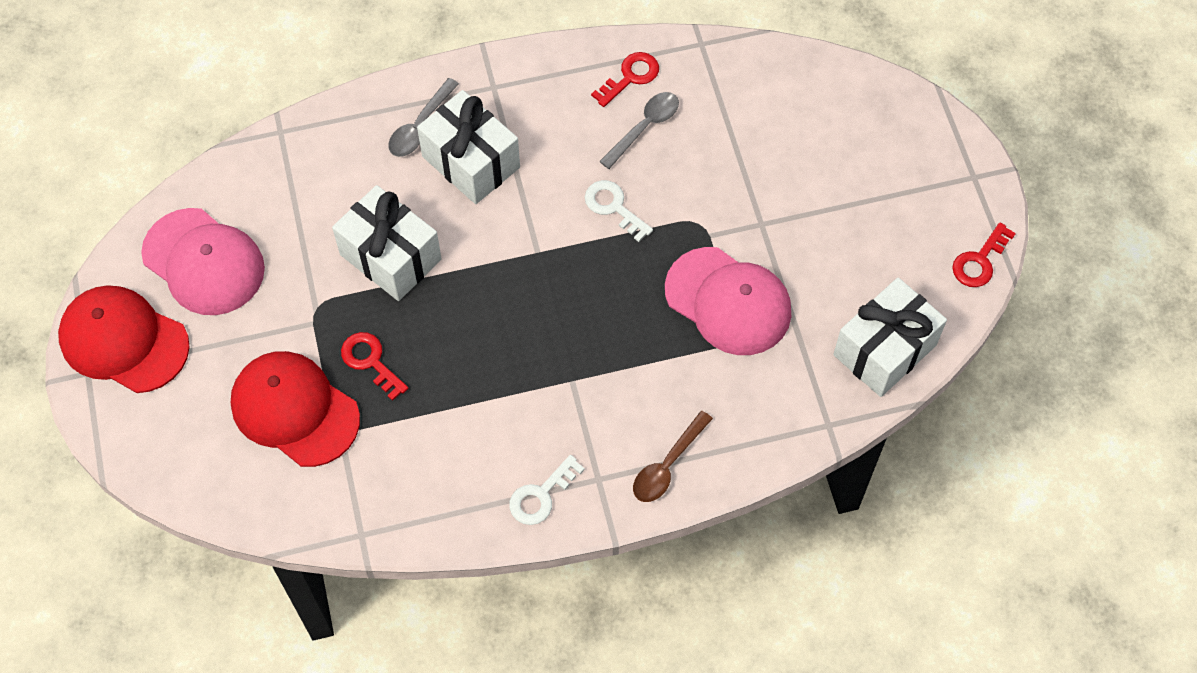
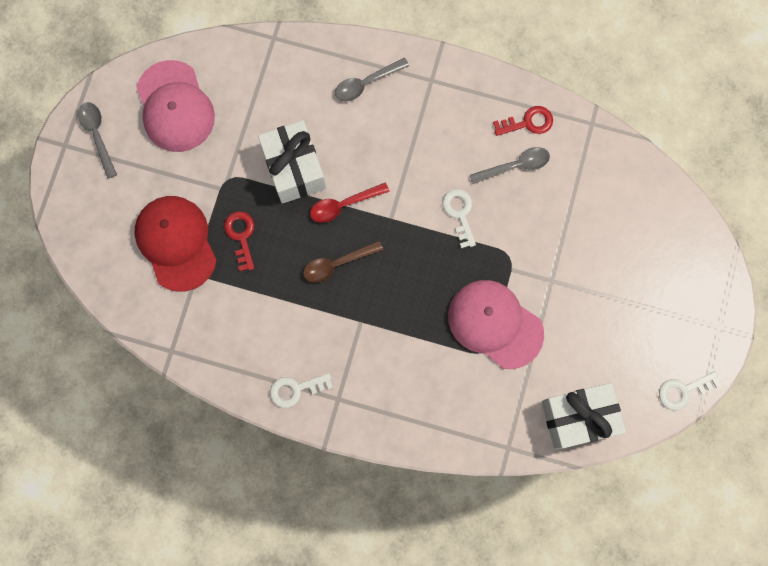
camera: 30 degrees right, 15 degrees up
(124, 341) = (97, 135): red cap -> grey spoon
(471, 162) = (385, 128): white gift -> none
(473, 266) = (343, 205): none -> red spoon
(667, 465) = (387, 415): brown spoon -> brown spoon (337, 264)
(728, 301) = (495, 324): pink cap -> pink cap turned 150 degrees clockwise
(980, 261) = (683, 391): red key -> white key

